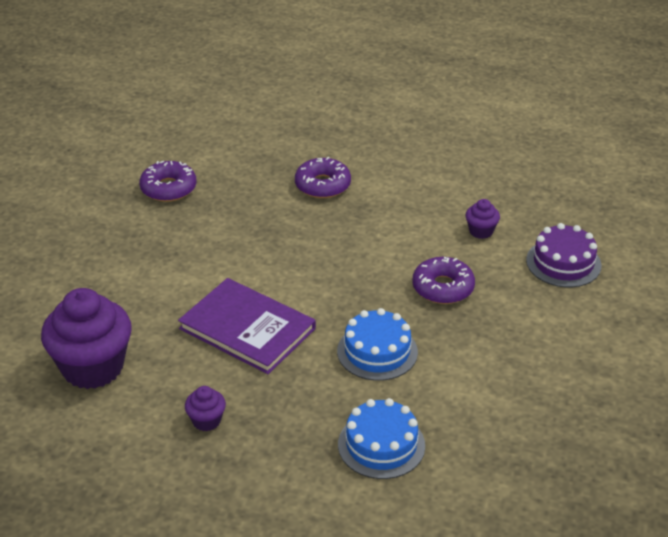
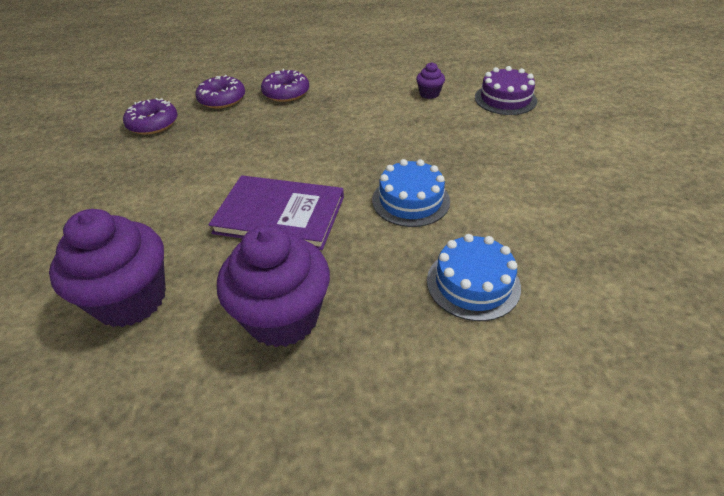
camera: 20 degrees left, 5 degrees up
(206, 421) = (283, 317): purple cupcake -> purple cupcake, size x2.25
(443, 288) = (429, 137): purple donut -> purple donut (222, 99)

